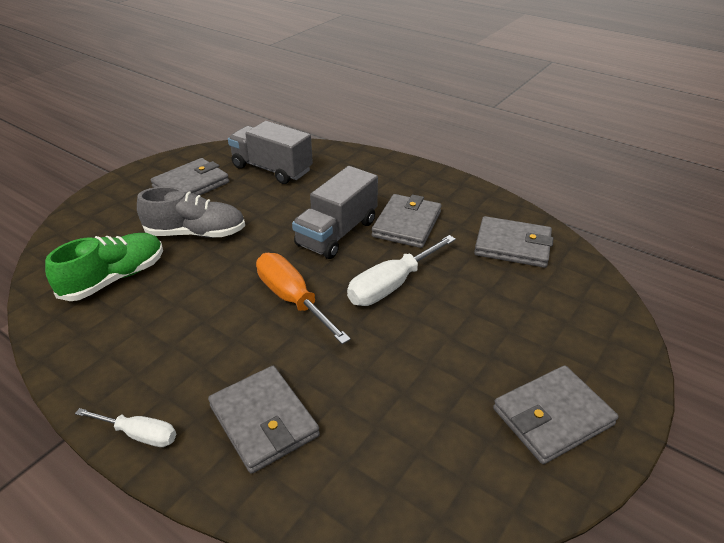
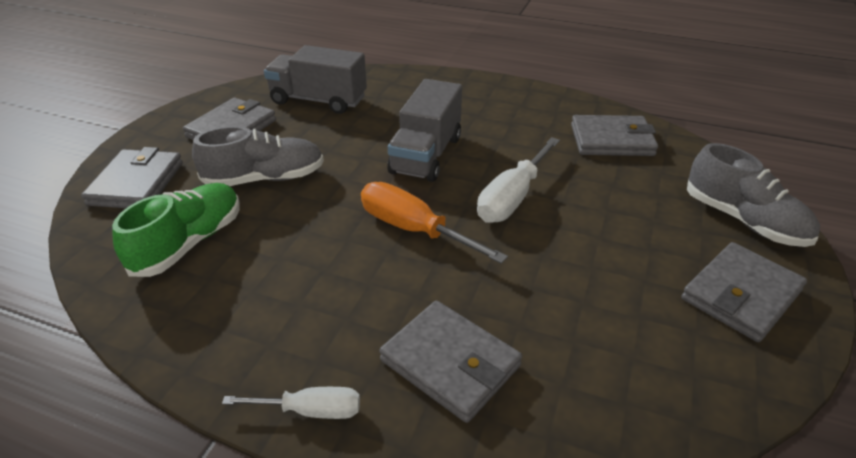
camera: 15 degrees left, 0 degrees up
(407, 224) = (495, 135): grey wallet -> grey wallet (136, 183)
(597, 346) = (743, 220): none -> grey shoe

